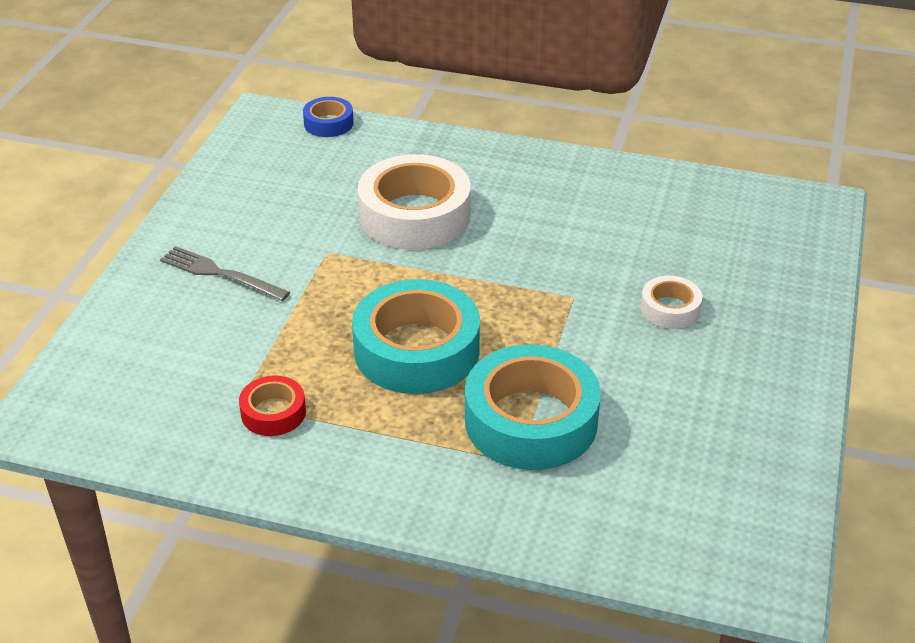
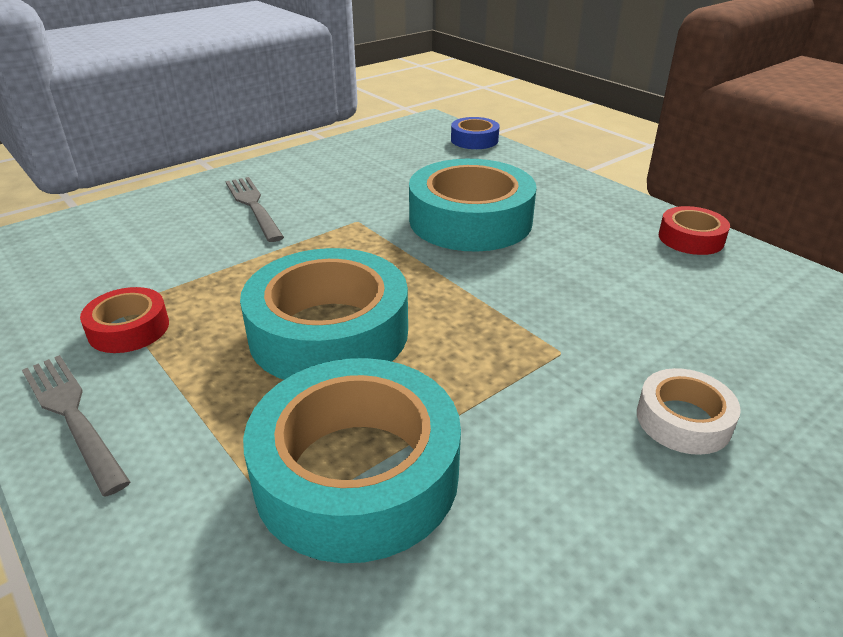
camera: 35 degrees right, 5 degrees down
(323, 477) = (72, 415): none -> grey fork
(415, 215) = (470, 220): white tape -> turquoise tape
(583, 169) = (691, 238): none -> red tape

